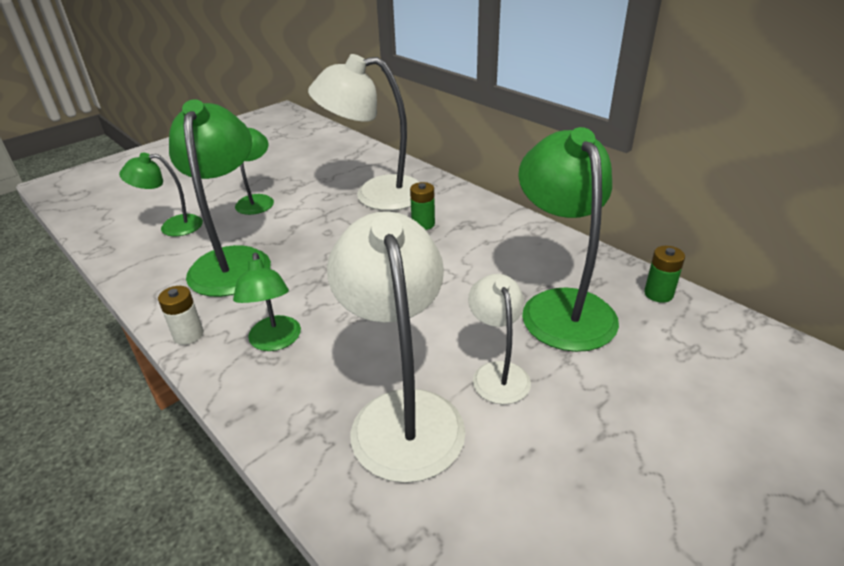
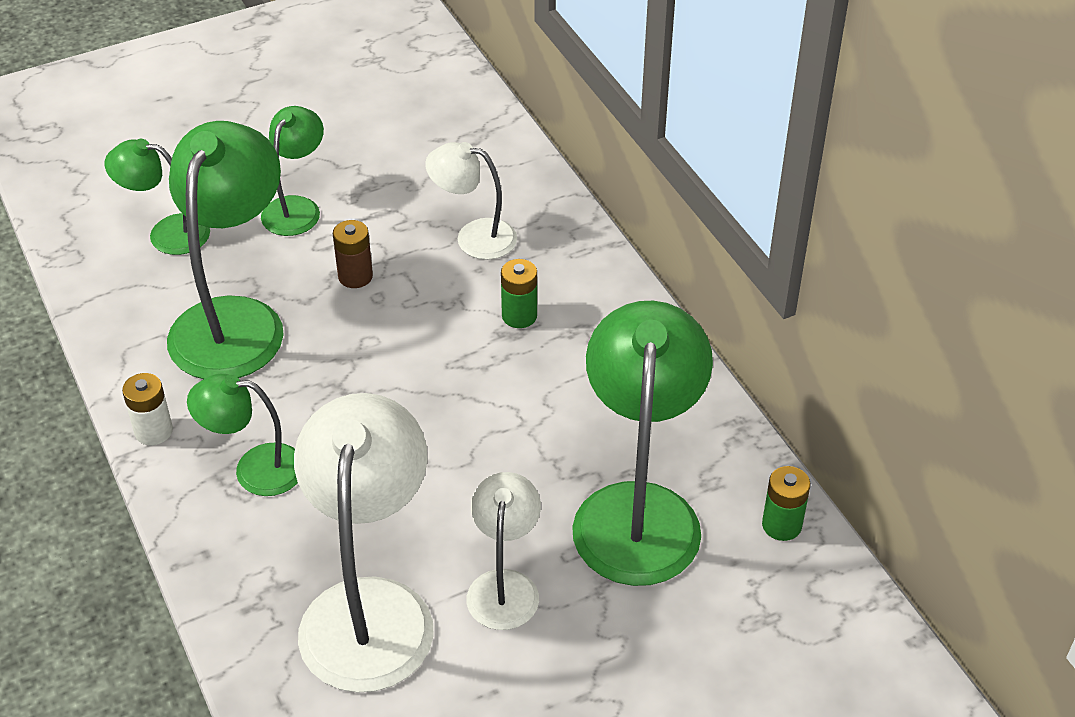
camera: 15 degrees right, 10 degrees up
(275, 341) = (255, 469): green lamp -> green lamp turned 90 degrees clockwise
(308, 225) = (355, 276): none -> brown battery
(375, 194) = (474, 237): white lamp -> white lamp, size x0.55

